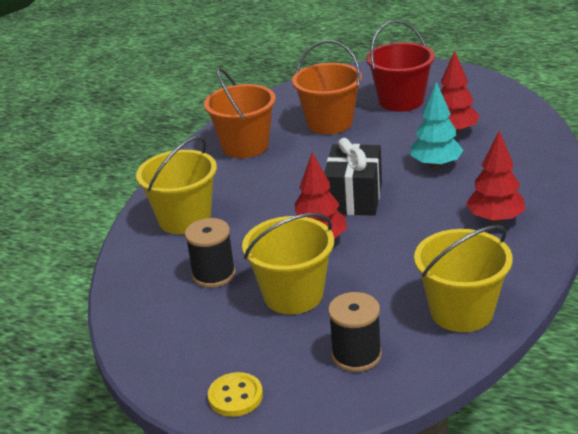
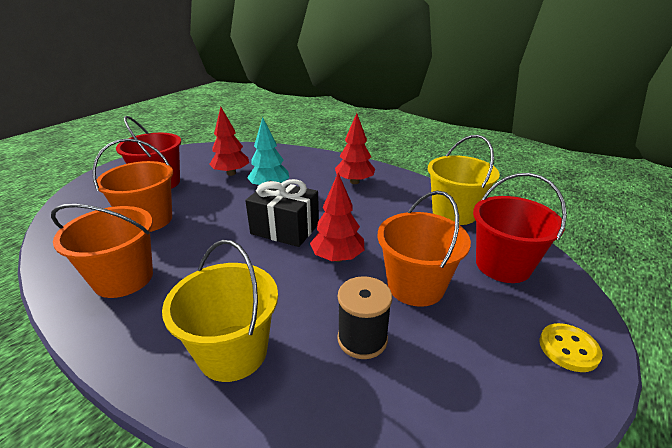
camera: 80 degrees left, 0 degrees up
(293, 295) = (415, 286): yellow bucket -> orange bucket
(356, 355) = (503, 265): black spool -> red bucket

